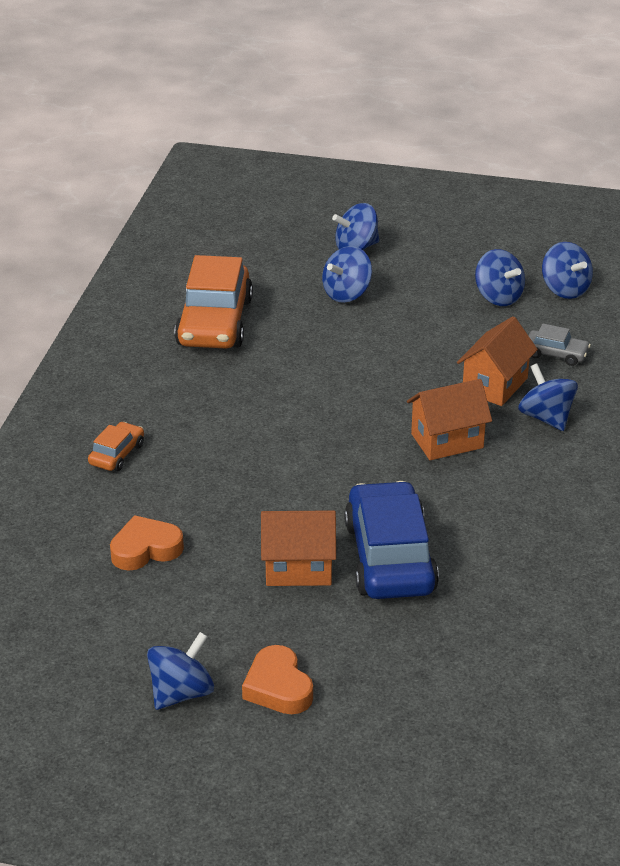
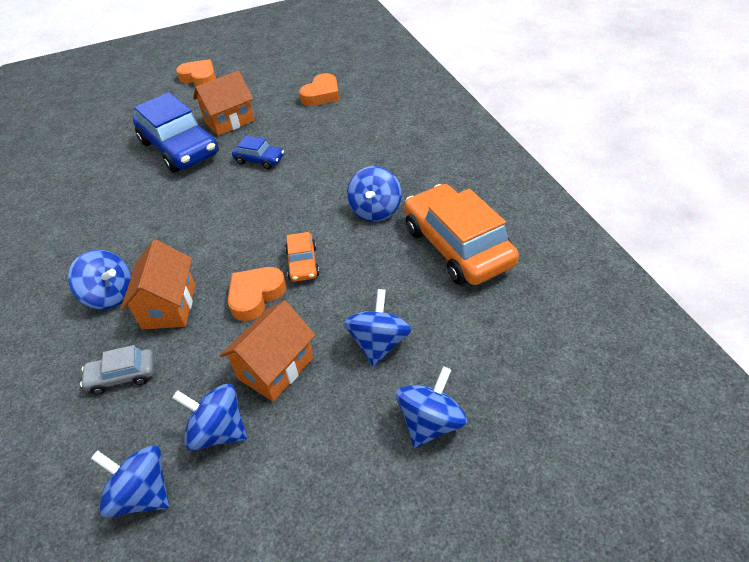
camera: 150 degrees right, 10 degrees up
(117, 454) = (398, 126): orange car -> orange car (303, 263)
(181, 693) = (243, 59): blue spinning top -> blue spinning top (375, 210)
(307, 490) = (259, 160): none -> blue car
(414, 361) = (255, 296): none -> orange heart
(447, 441) = (184, 236): orange house -> orange house (275, 368)

